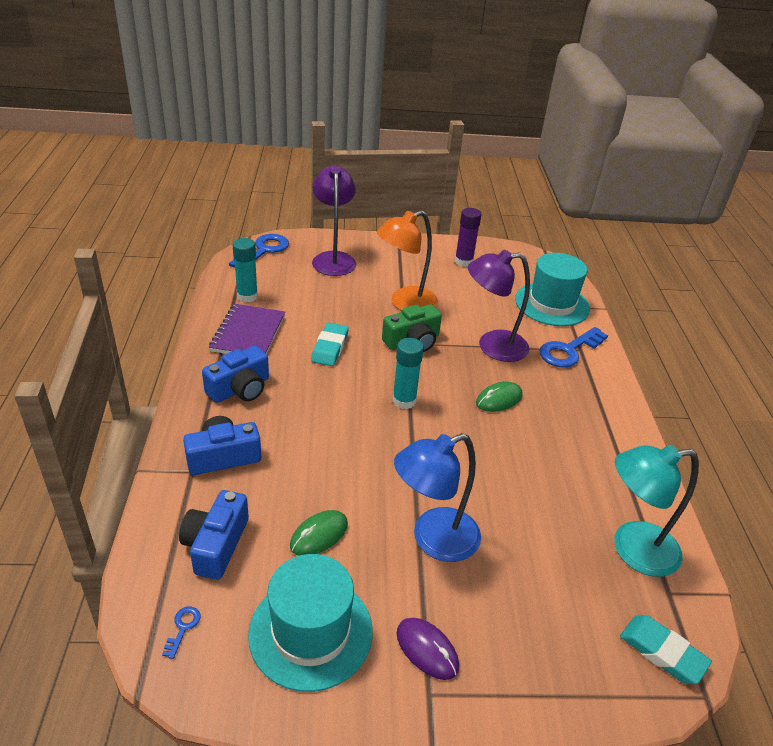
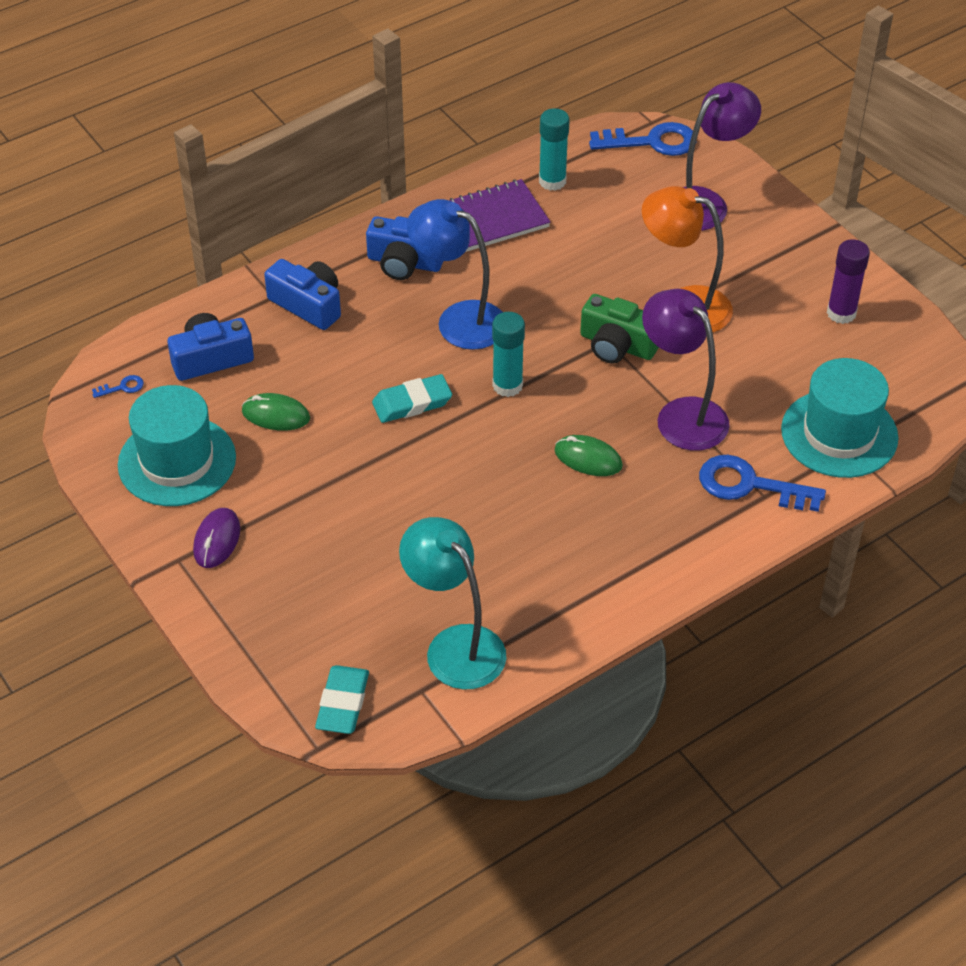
camera: 60 degrees right, 10 degrees up
(330, 347) = (534, 288): turquoise eraser -> turquoise eraser (412, 403)
(433, 539) = (337, 493): blue lamp -> blue lamp (459, 319)

